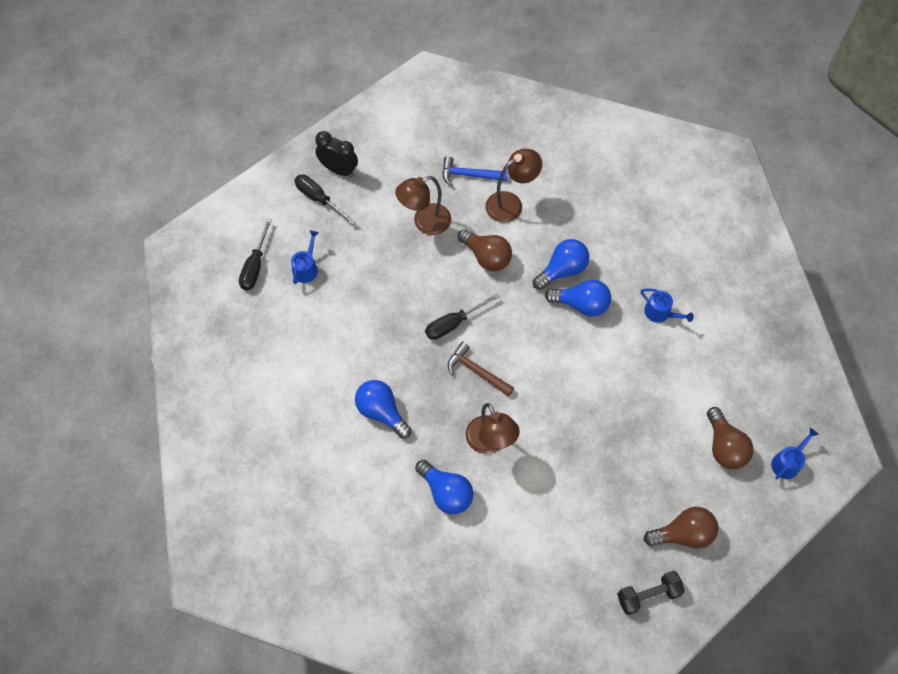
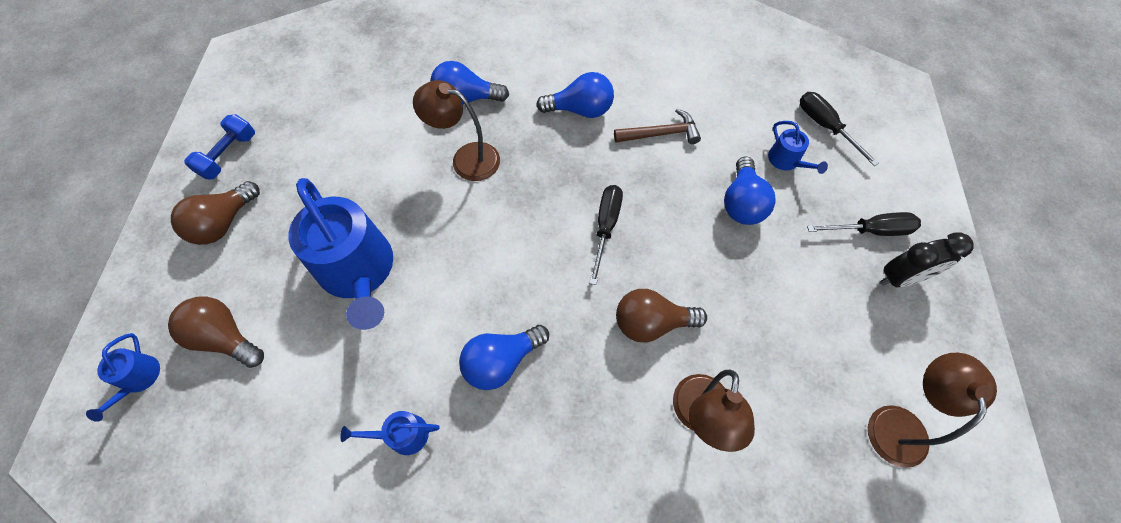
camera: 135 degrees right, 0 degrees up
(425, 223) = (752, 302): brown lamp -> brown lamp (897, 422)
(469, 175) = (783, 407): blue hammer -> none
(476, 371) = (538, 204): brown hammer -> brown hammer (661, 134)
(562, 270) = (559, 384): blue light bulb -> blue light bulb (742, 203)
(619, 422) = (359, 271): none -> blue watering can
(648, 595) = (229, 155): black dumbbell -> blue dumbbell

